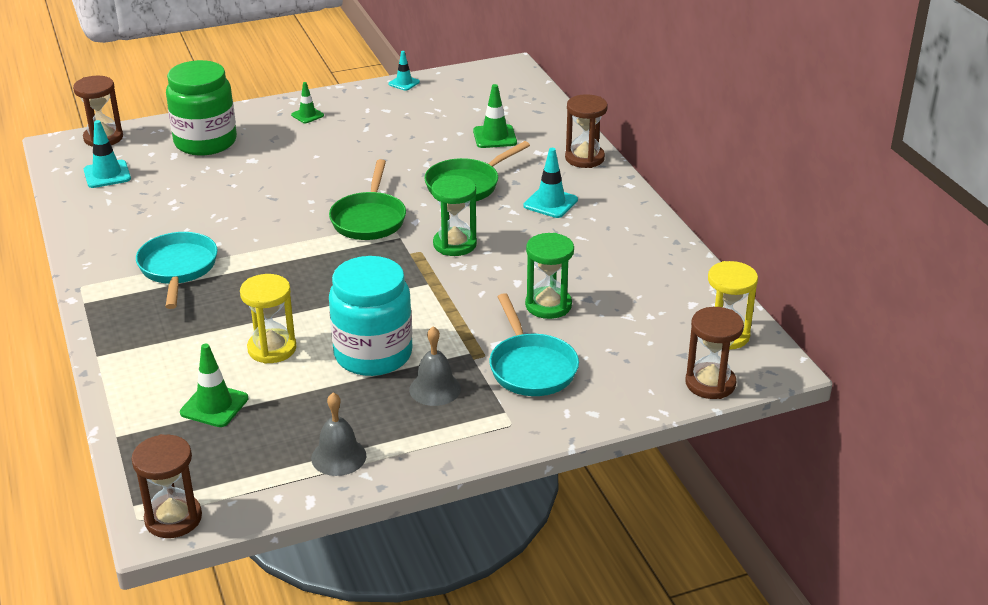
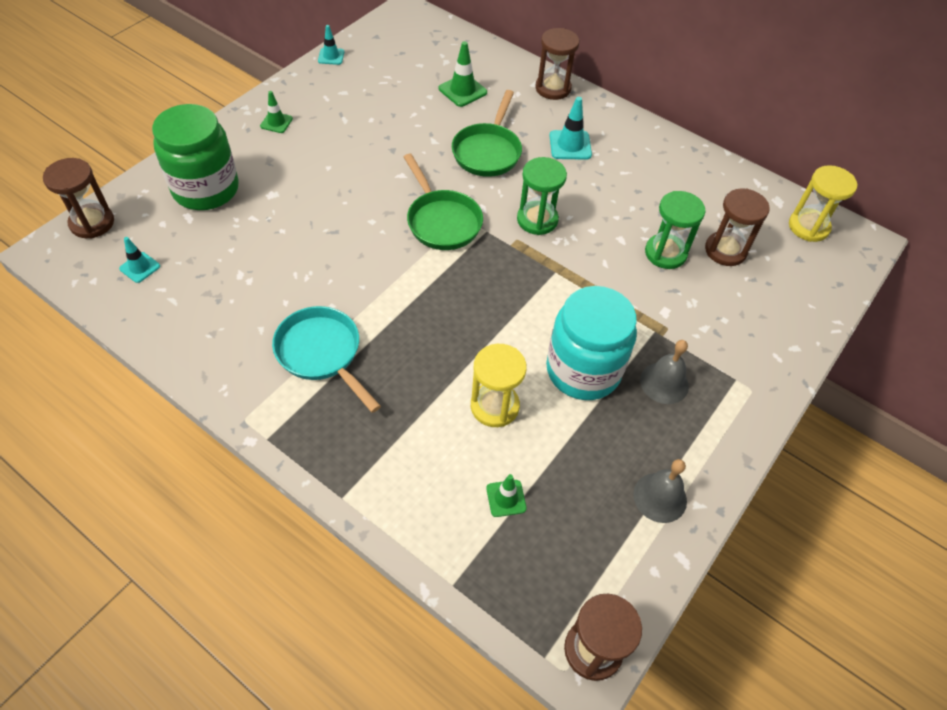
camera: 35 degrees left, 20 degrees up
(107, 174) = (140, 267): turquoise traffic cone -> turquoise traffic cone, size x0.65
(214, 405) = (506, 498): green traffic cone -> green traffic cone, size x0.65
(531, 367) = (712, 324): turquoise pan -> none
(710, 383) = (841, 278): brown hourglass -> brown hourglass (725, 250)

